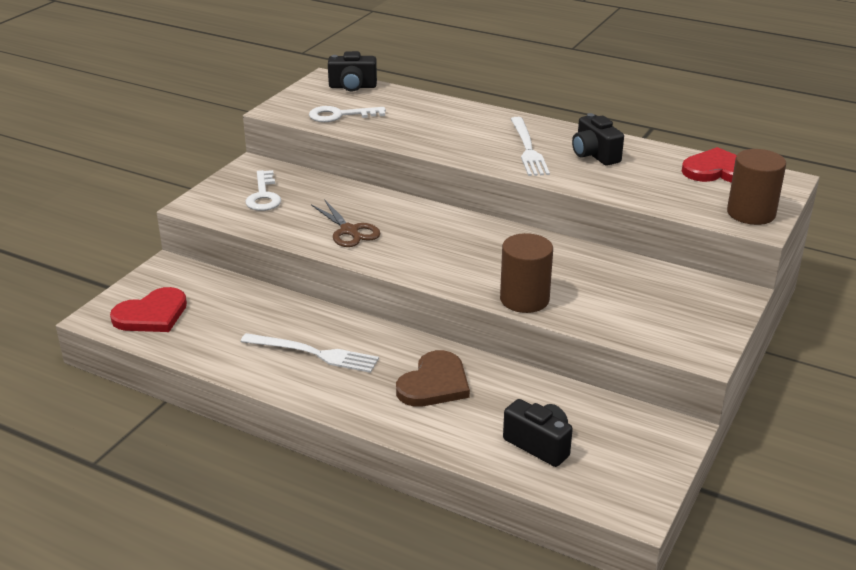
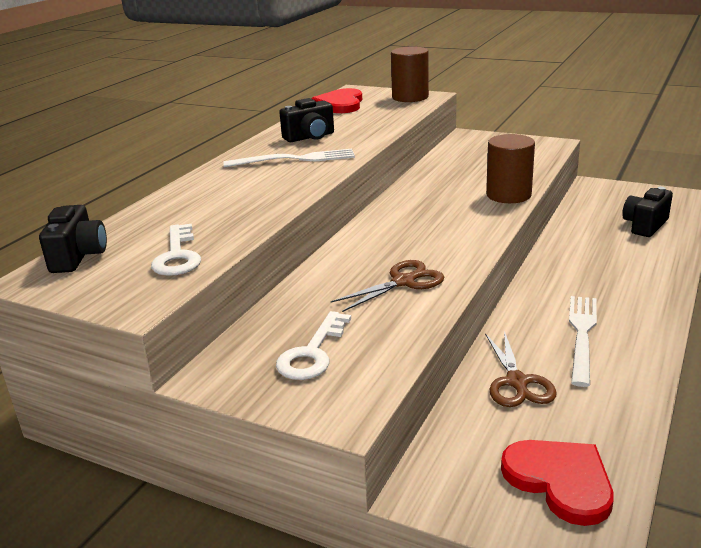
camera: 90 degrees left, 5 degrees down
(260, 312) = (517, 382): none -> brown scissors
(263, 196) = (312, 353): white key -> white key turned 120 degrees clockwise
(434, 383) = (593, 269): brown heart -> none

